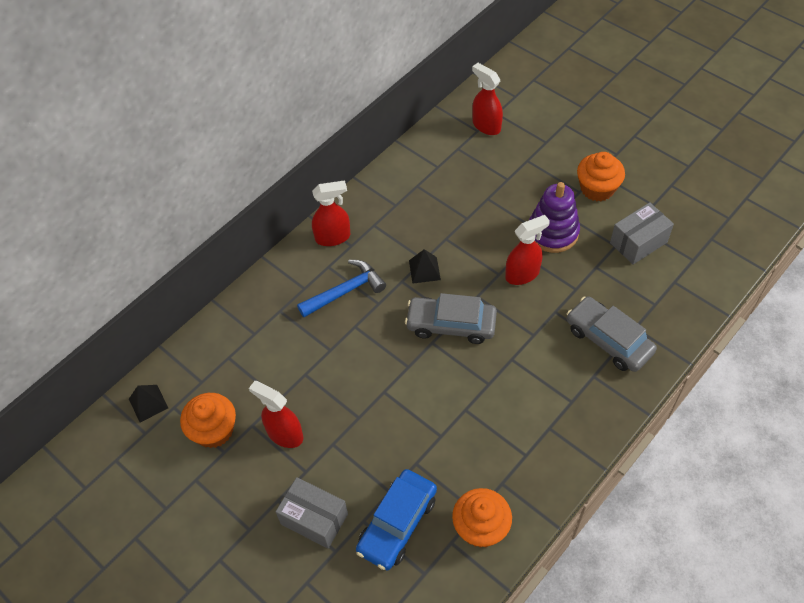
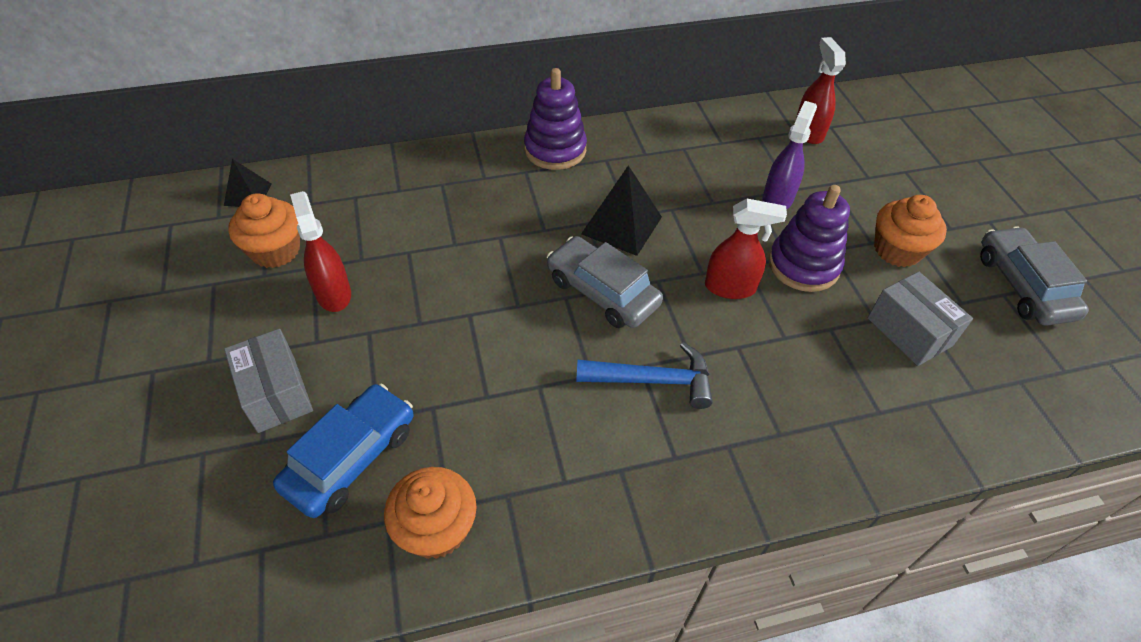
camera: 30 degrees right, 5 degrees down
(333, 237) = (555, 150): red spray bottle -> purple stacking toy
(346, 291) = (522, 201): blue hammer -> blue hammer (653, 380)
(397, 523) = (351, 457): blue car -> blue car turned 150 degrees clockwise
(424, 270) = (621, 225): black pyramid -> black pyramid, size x1.65
(504, 191) = (777, 199): none -> purple spray bottle
(608, 340) = (782, 416): grey car -> grey car (1023, 286)
(638, 242) = (909, 332): grey box -> grey box turned 60 degrees clockwise

